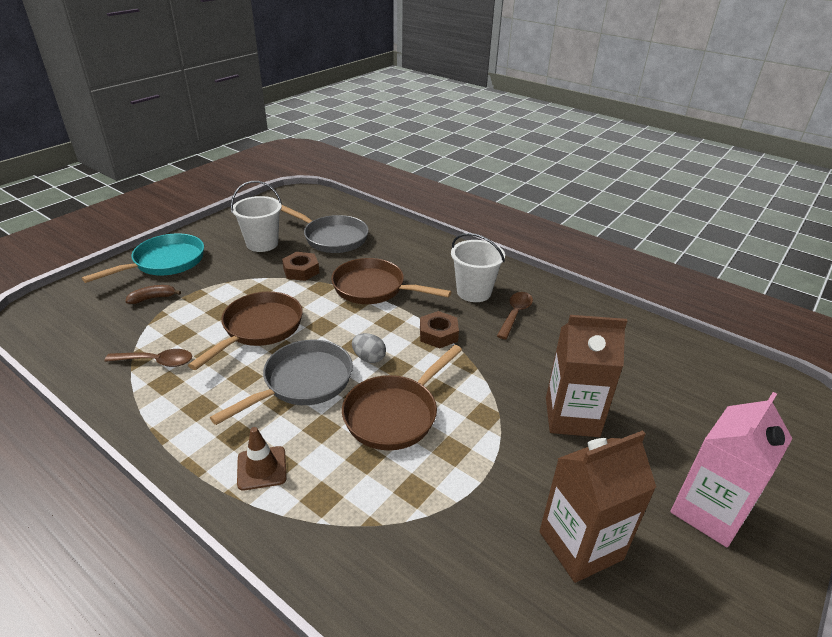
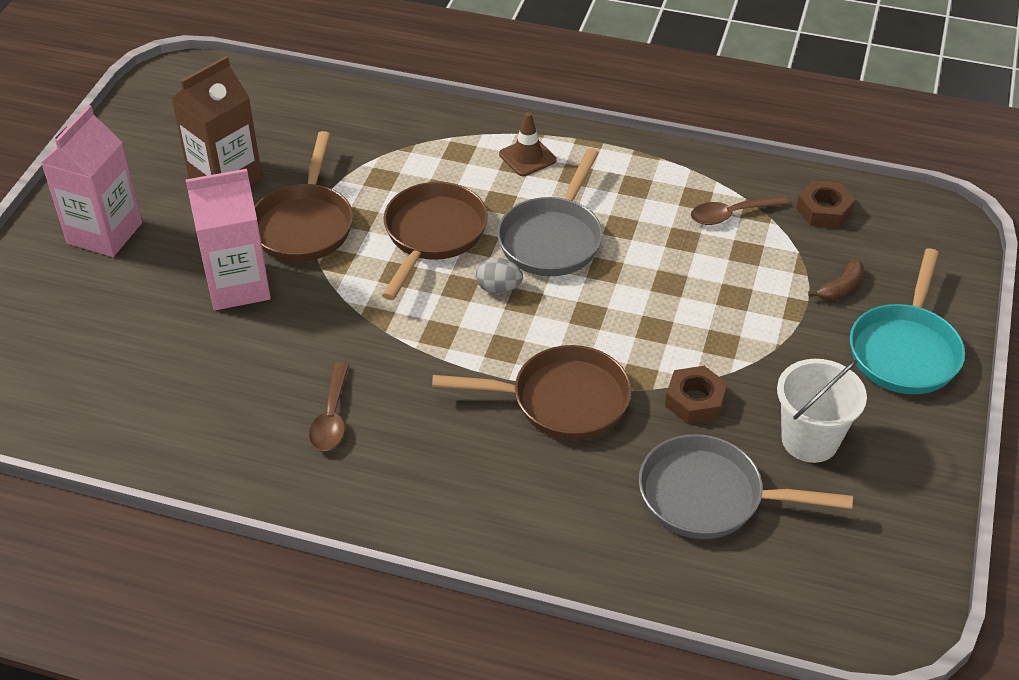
camera: 160 degrees right, 10 degrees up
(259, 328) = (661, 287): brown pan -> brown pan (304, 225)
(438, 334) = (429, 348): brown nut -> brown nut (824, 210)
(474, 292) = (406, 442): white bucket -> none
(572, 417) = (238, 286): brown carton -> pink carton

